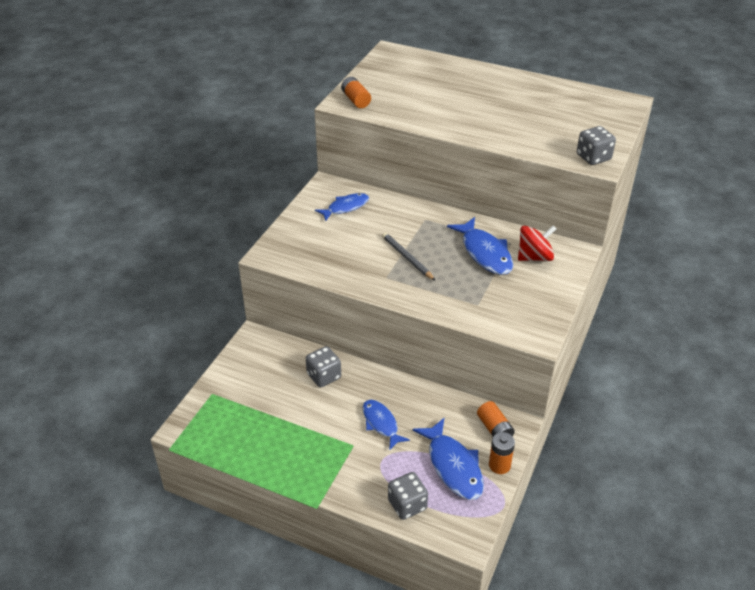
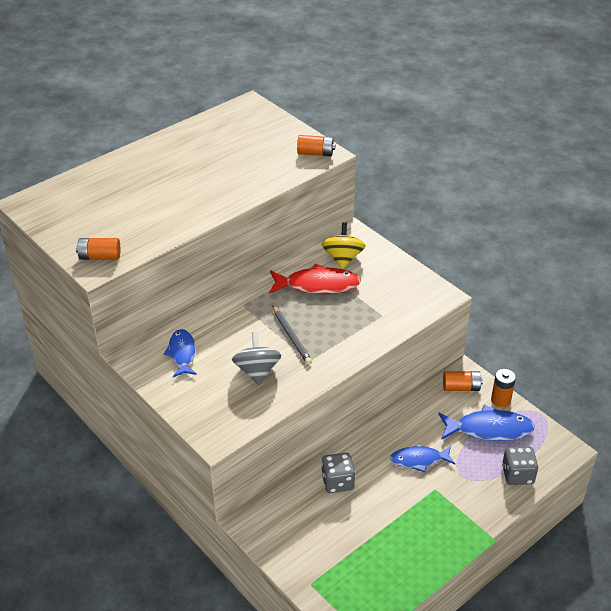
camera: 65 degrees left, 0 degrees up
(353, 252) = (257, 371): none -> grey spinning top
(407, 258) = (291, 336): grey pencil -> grey pencil turned 105 degrees counterclockwise
(485, 253) = (318, 285): blue fish -> red fish
(534, 257) = (343, 258): red spinning top -> yellow spinning top
(593, 157) = (315, 153): grey dice -> orange battery

